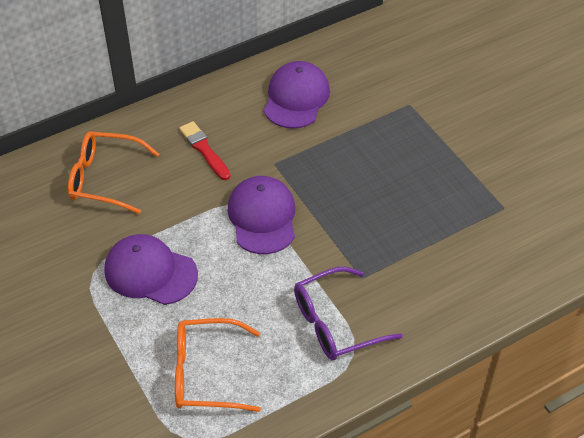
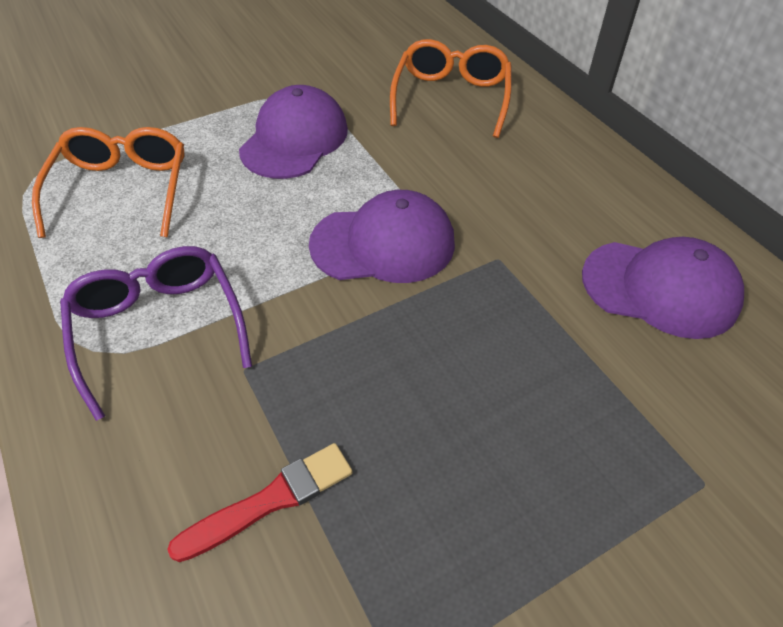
camera: 90 degrees right, 0 degrees up
(204, 150) = (515, 181): red brush -> red brush (270, 500)

